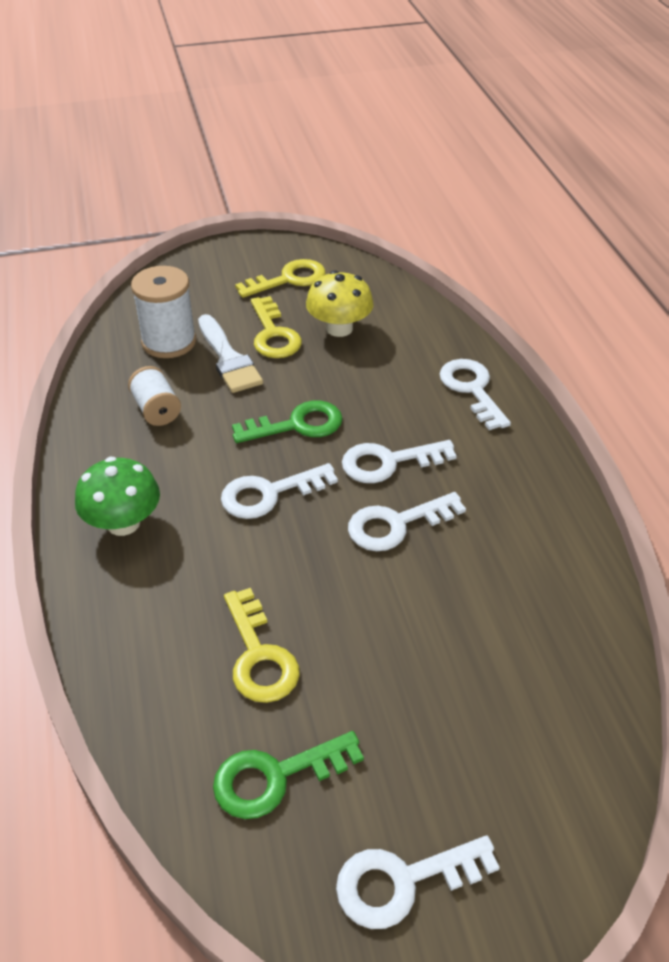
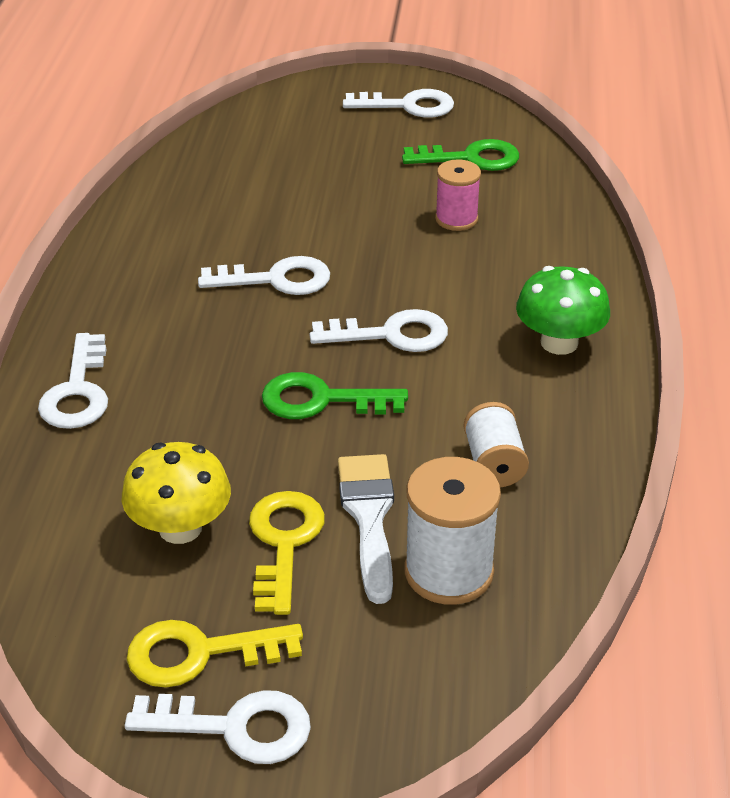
camera: 160 degrees left, 5 degrees down
(259, 656) = (456, 219): yellow key -> pink spool
(388, 462) = (242, 335): white key -> white key (235, 727)

